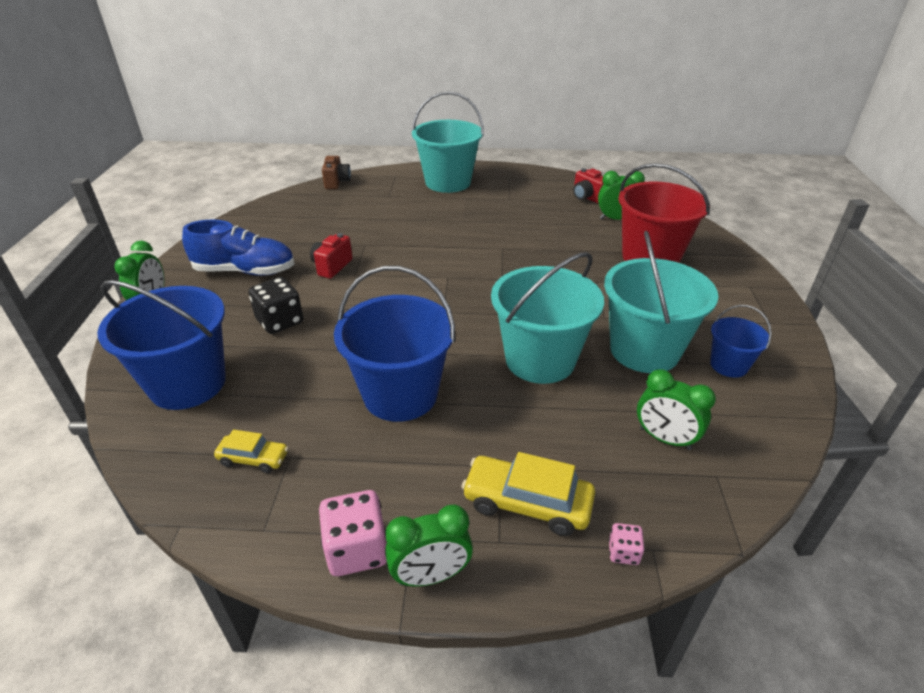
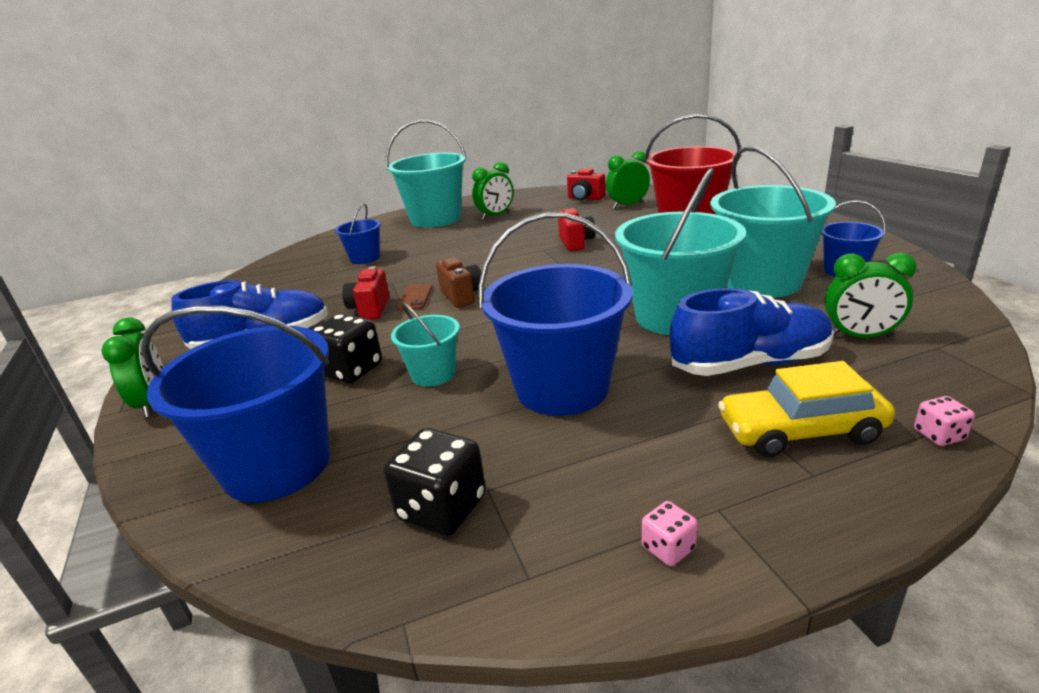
camera: 20 degrees left, 10 degrees down
(254, 459) = (442, 508): yellow car -> black dice
(328, 346) = (433, 374): none -> turquoise bucket
(337, 182) = (310, 245): brown camera -> brown camera (462, 296)
(357, 549) = (668, 548): pink dice -> pink dice, size x0.51
(365, 210) = (365, 258): none -> blue bucket
(369, 266) = (415, 297): none -> brown phone
(430, 576) = (780, 537): green clock -> green clock (495, 216)
(534, 250) = (576, 243): none -> red camera
(551, 429) = (750, 363): none -> blue shoe

